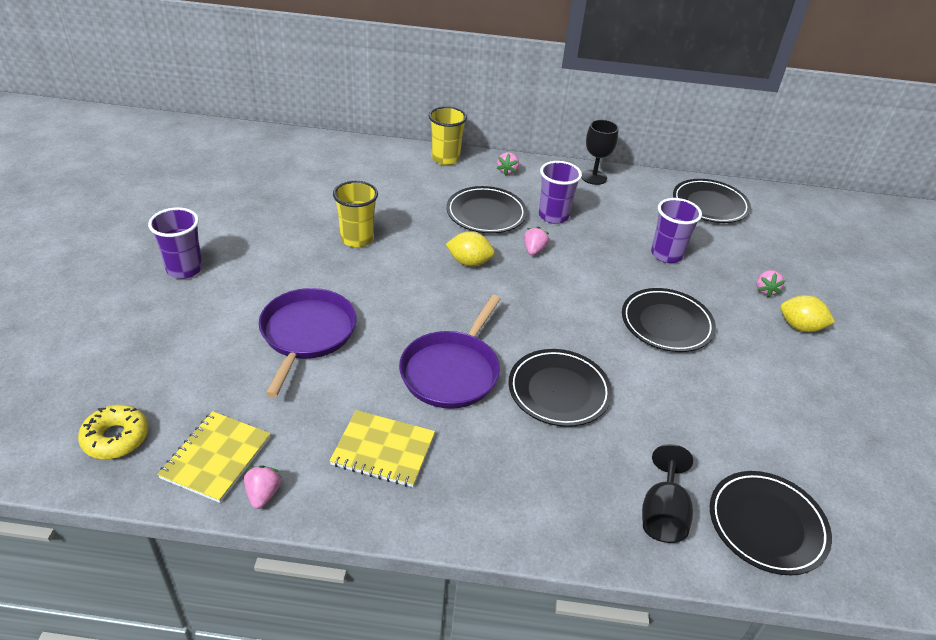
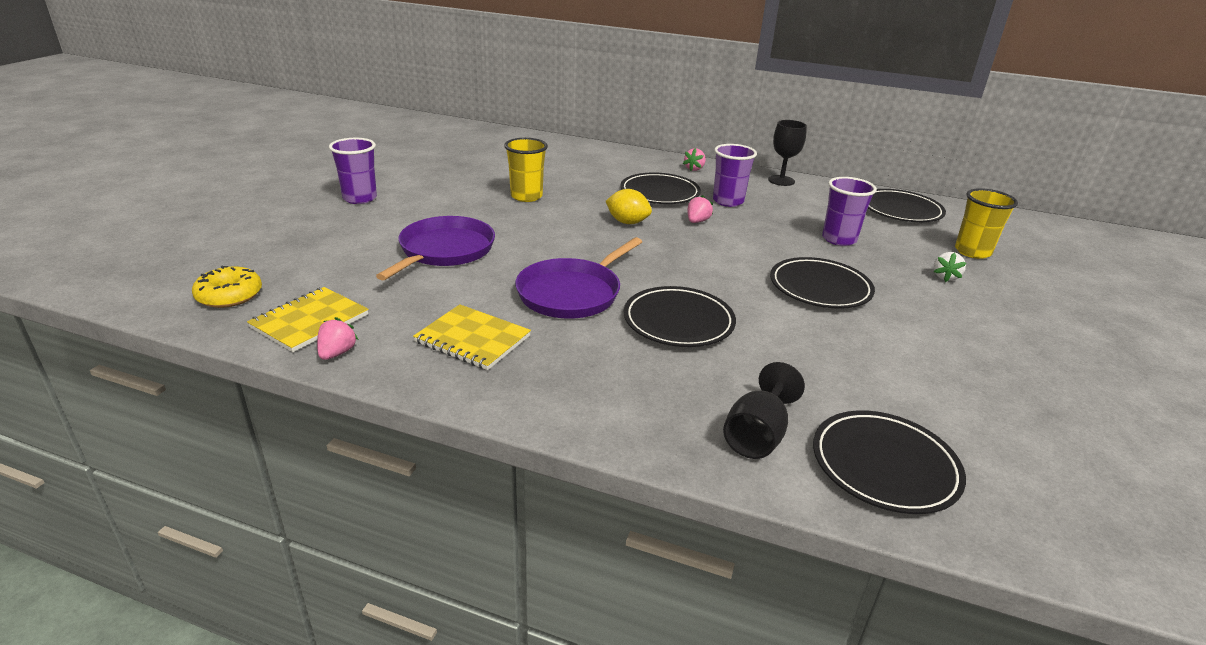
camera: 15 degrees right, 10 degrees down
(445, 158) = (637, 156): yellow cup -> yellow cup (972, 252)
(765, 290) = (945, 277): pink strawberry -> white strawberry
(800, 327) = (978, 309): yellow lemon -> none

